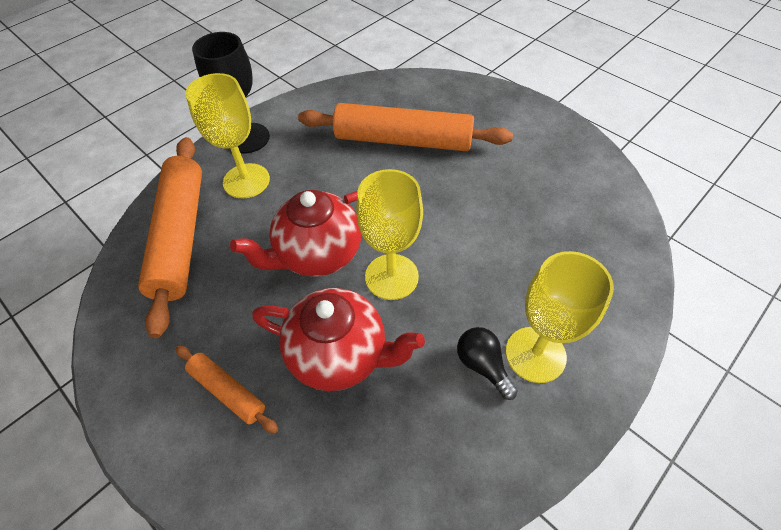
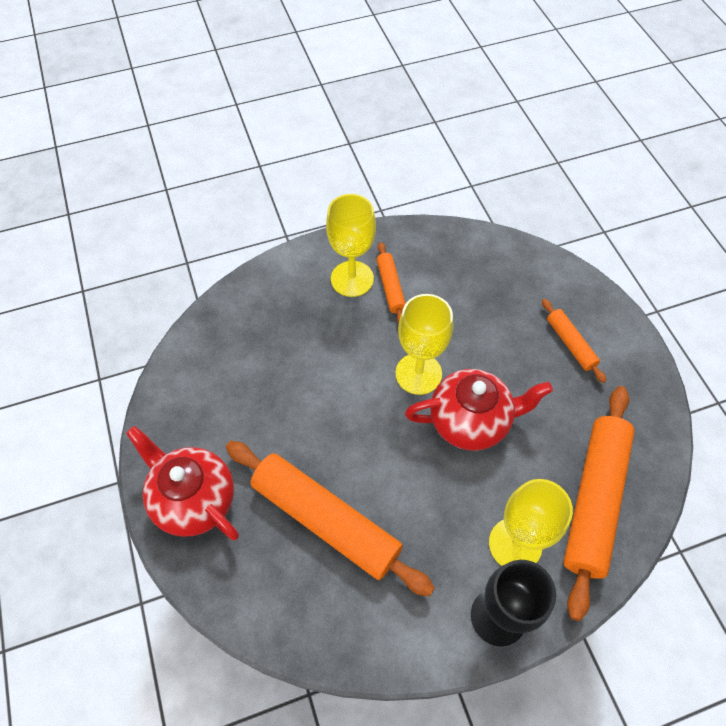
camera: 155 degrees left, 5 degrees up
(339, 354) = (484, 334): red teapot -> red teapot (194, 499)
(482, 365) = (390, 287): black light bulb -> orange rolling pin

